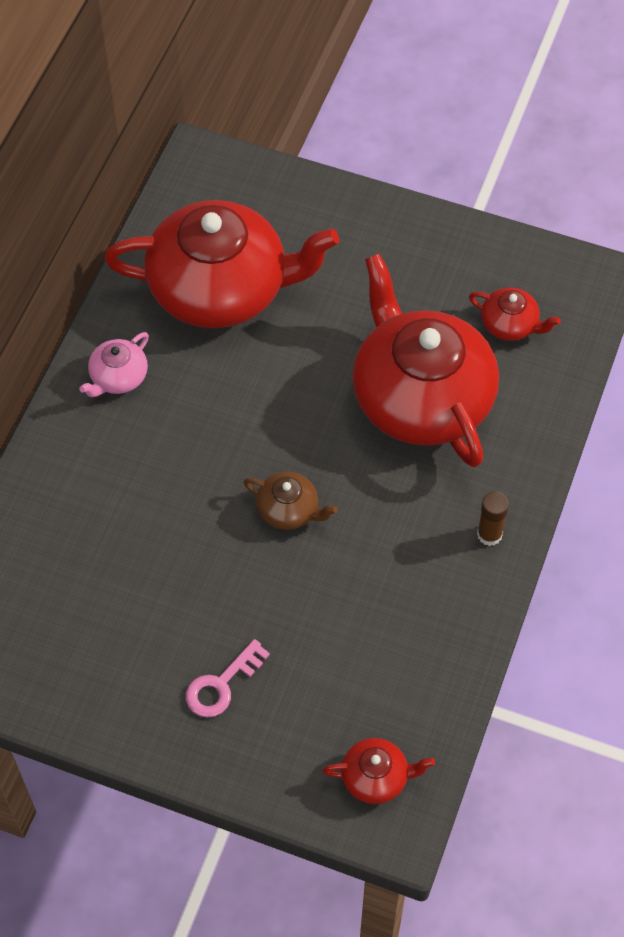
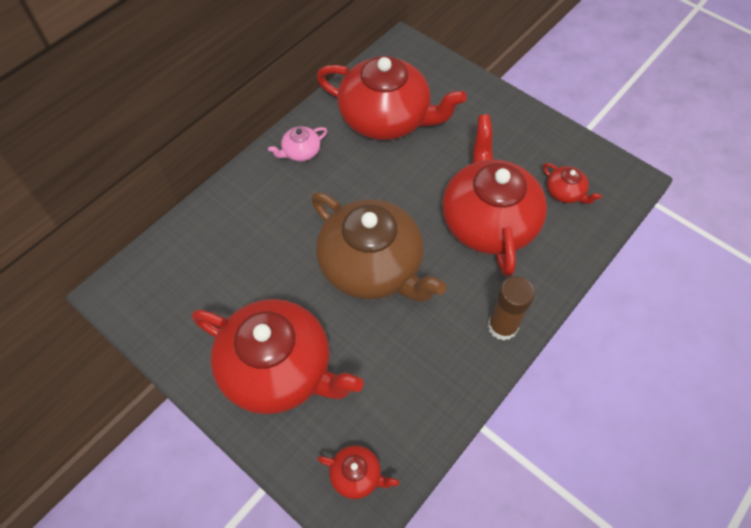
camera: 20 degrees right, 0 degrees up
(221, 685) = (279, 369): pink key -> red teapot
(289, 510) = (372, 266): brown teapot -> brown teapot, size x2.41
(489, 534) = (502, 326): brown glue stick -> brown glue stick, size x1.62

